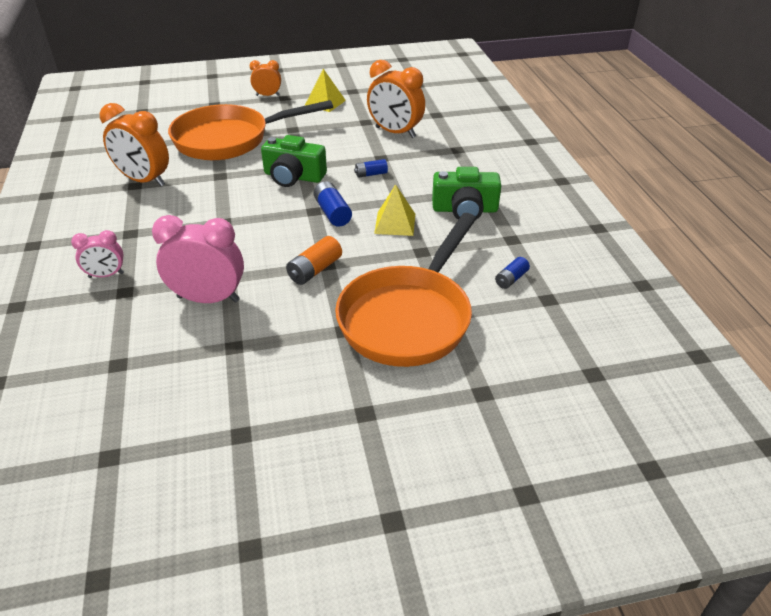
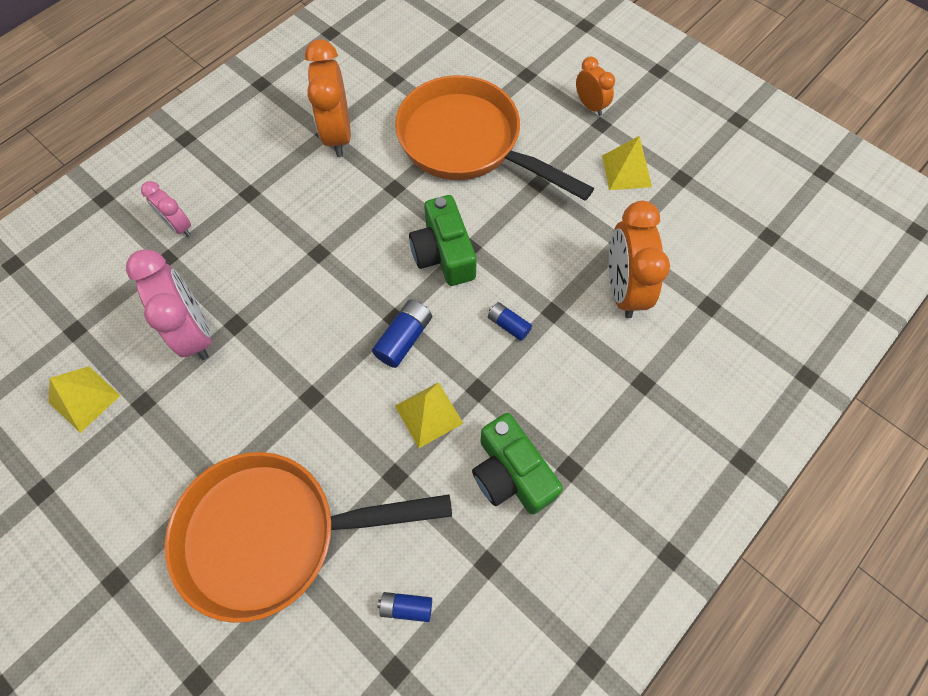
camera: 55 degrees right, 25 degrees up
(189, 378) = (84, 398): none -> yellow pyramid
(315, 270) = (294, 391): orange battery -> none

